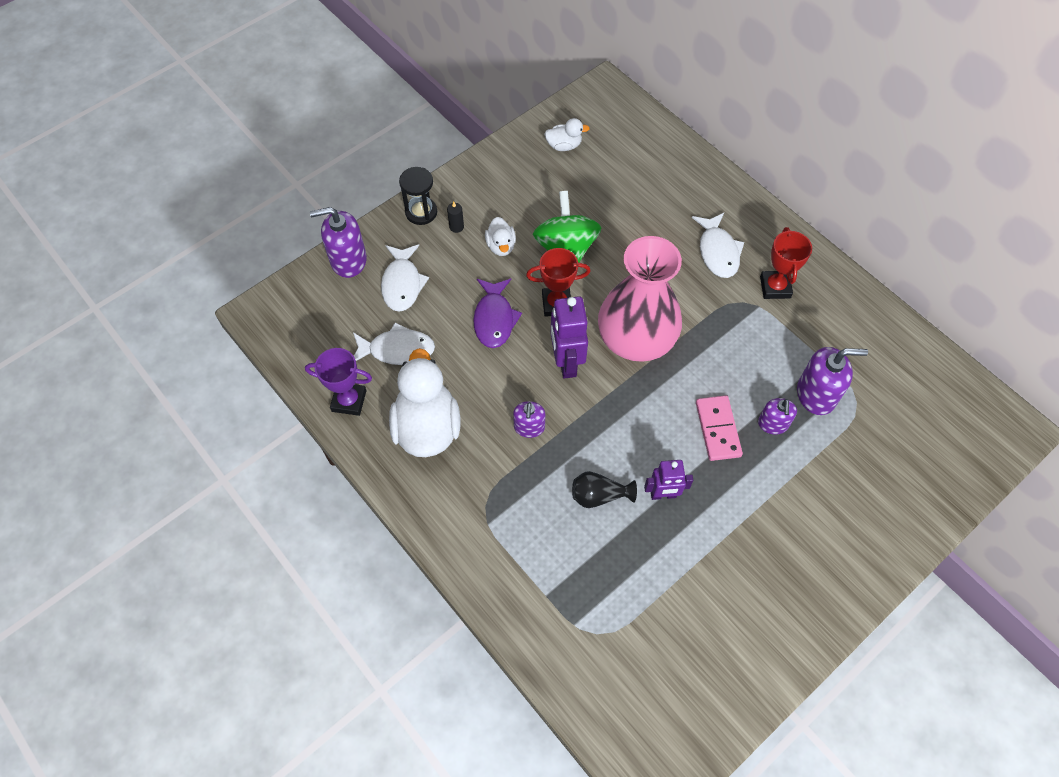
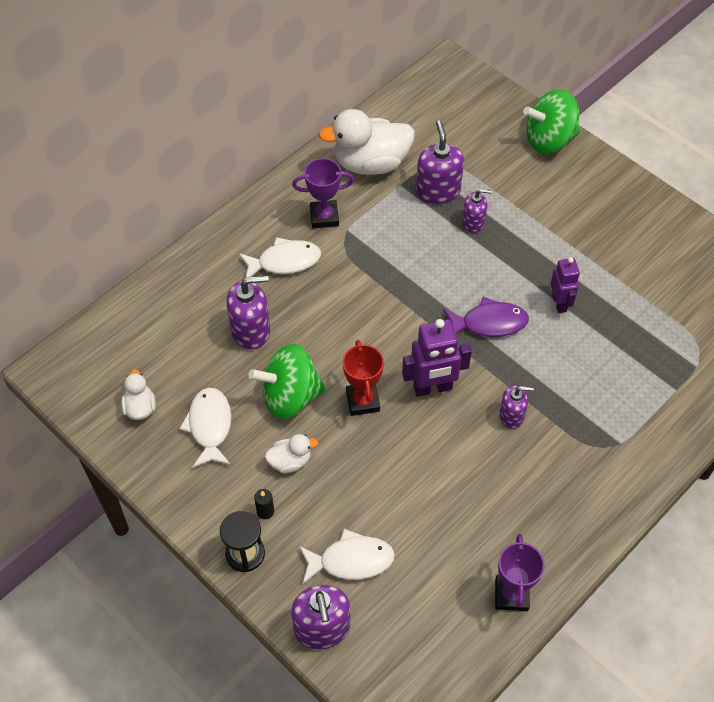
camera: 95 degrees left, 5 degrees down
(397, 350) = (440, 553): white fish -> white fish (210, 426)
(427, 427) = (529, 510): white duck -> white duck (370, 163)
(494, 319) = (388, 459): purple fish -> purple fish (489, 323)
(599, 495) = (571, 353): black vase -> none
(636, 338) = (396, 328): pink vase -> none
(638, 223) = (251, 330): none -> purple soap dispenser
(717, 429) = (486, 263): pink domino -> none
(775, 287) = (324, 217): red trophy -> purple trophy
(904, 523) = (549, 140): none -> green spinning top

